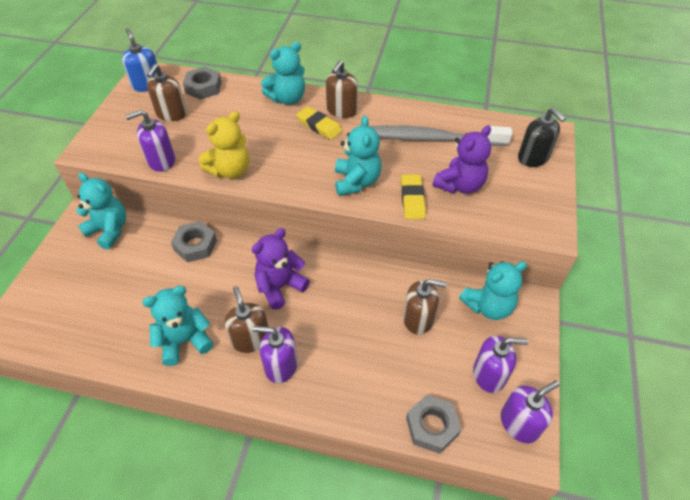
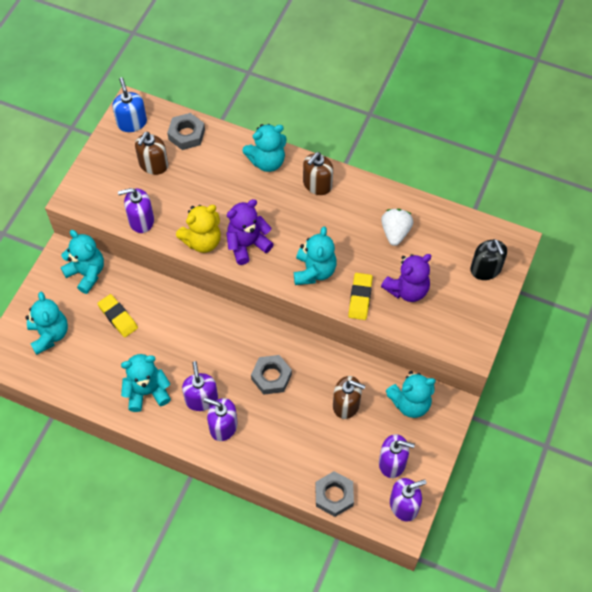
camera: 10 degrees right, 10 degrees up
(66, 296) = (49, 334): none -> turquoise teddy bear
(195, 245) = (163, 301): grey nut -> grey nut (271, 377)
(250, 339) = (201, 399): brown soap dispenser -> purple soap dispenser
(280, 286) = (233, 355): purple teddy bear -> purple teddy bear (247, 245)
(319, 126) = (292, 200): yellow eraser -> yellow eraser (118, 317)
(431, 139) = (395, 232): grey toothbrush -> white strawberry

